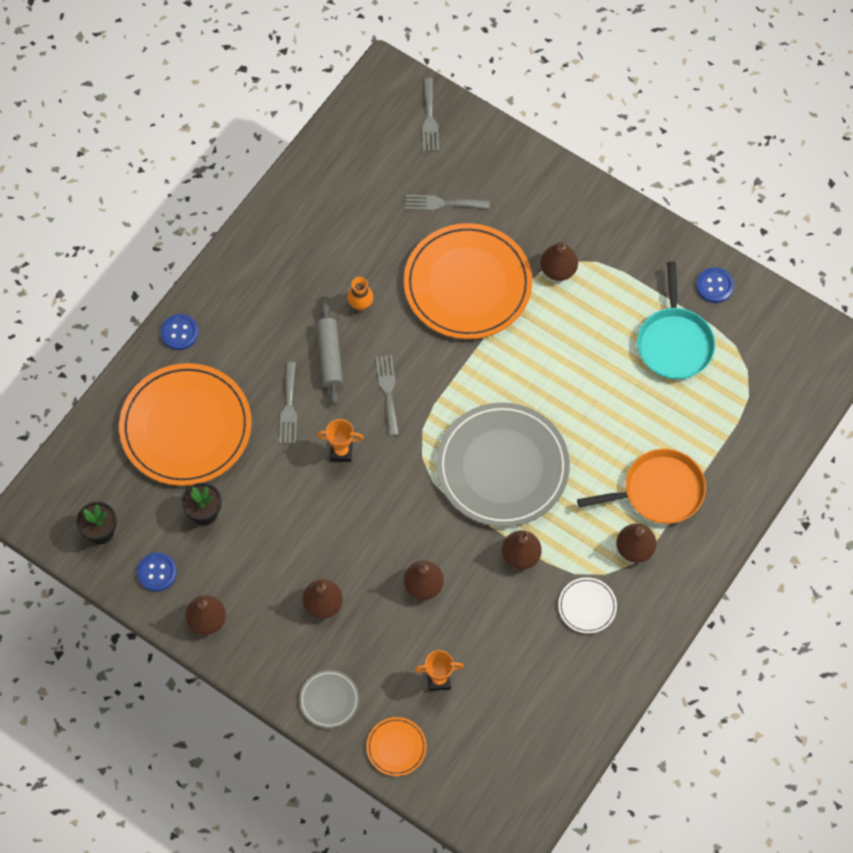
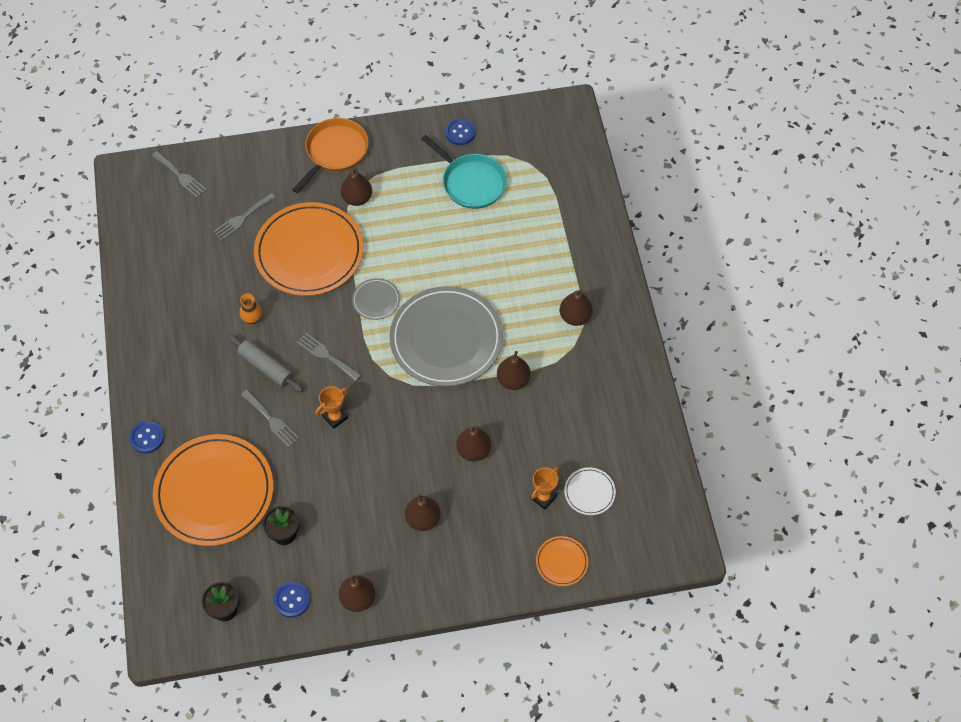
camera: 45 degrees left, 5 degrees down
(329, 700) = (489, 573): grey plate -> grey plate (376, 300)
(587, 606) = (583, 374): white plate -> white plate (589, 492)
(659, 491) = (553, 272): orange pan -> orange pan (335, 151)

